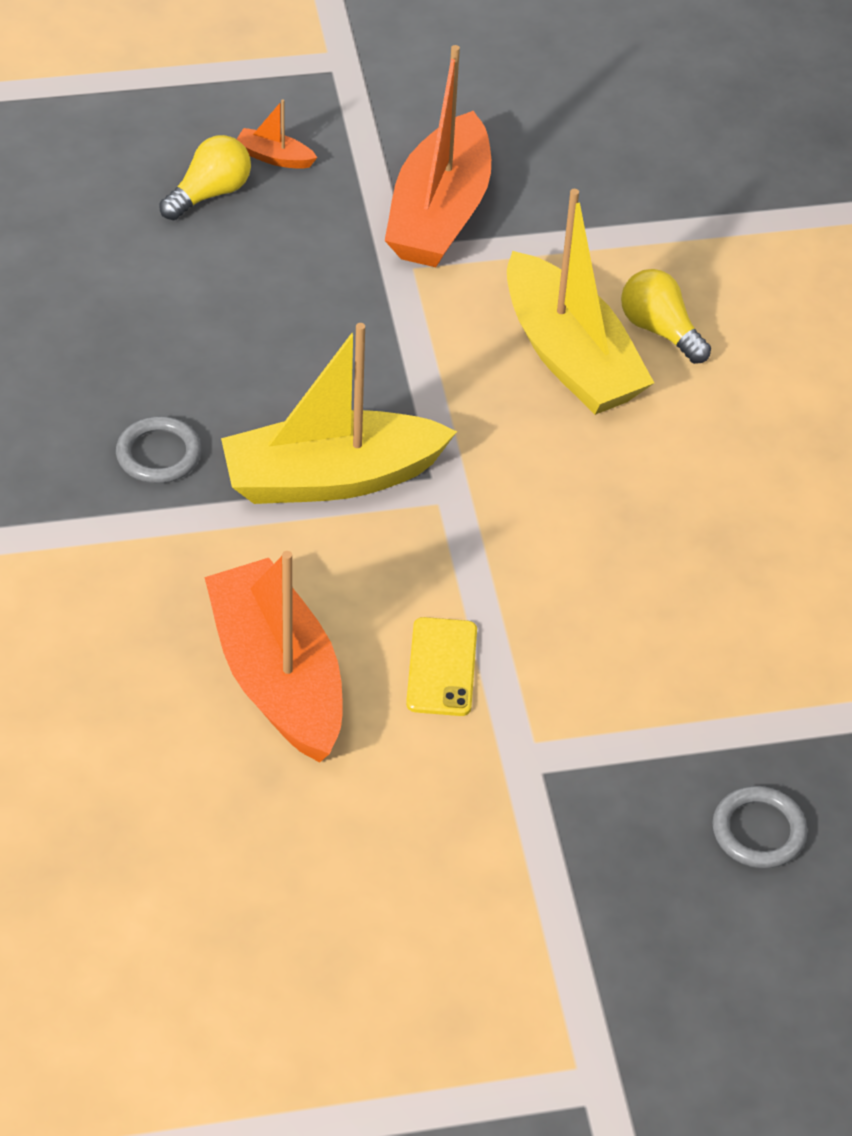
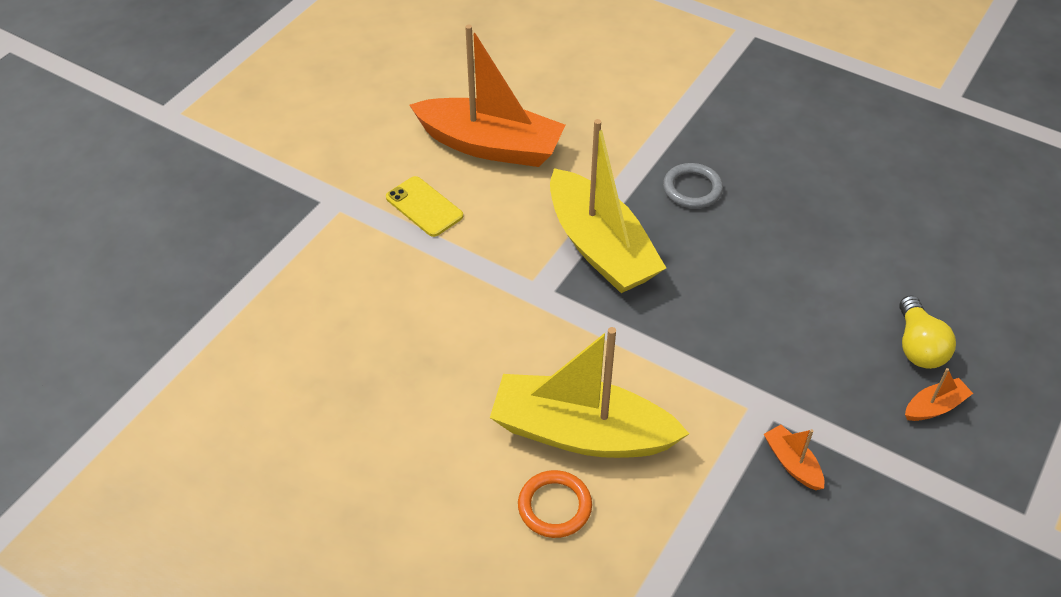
camera: 135 degrees right, 0 degrees up
(332, 478) = (600, 247): yellow boat -> yellow boat turned 120 degrees clockwise
(440, 213) = (792, 463): orange boat -> orange boat, size x0.41
(660, 330) = (554, 506): yellow light bulb -> orange ring
(758, 831) = (184, 256): grey ring -> none

